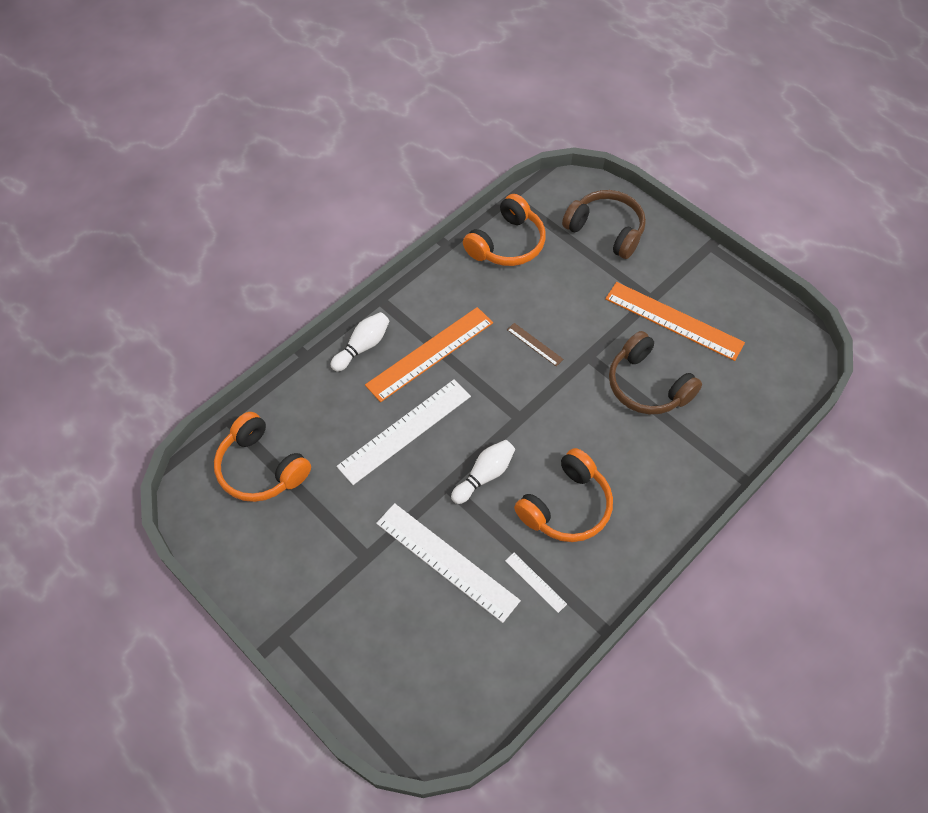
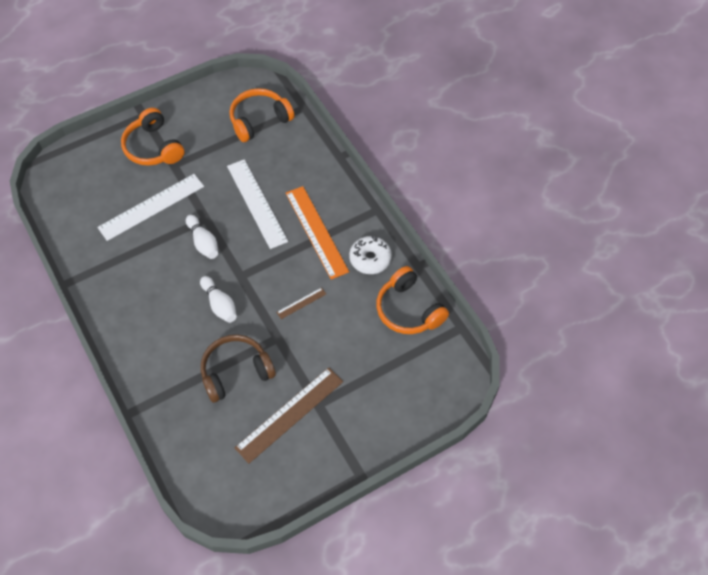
camera: 105 degrees right, 0 degrees up
(363, 346) = (336, 191): white bowling pin -> white bowling pin (220, 305)
(452, 291) = (370, 259): none -> white donut
(535, 582) = (115, 253): white ruler -> none
(566, 506) = (159, 286): orange headphones -> orange headphones (153, 147)
(606, 230) = (402, 392): brown headphones -> none
(673, 321) = (289, 414): orange ruler -> brown ruler

